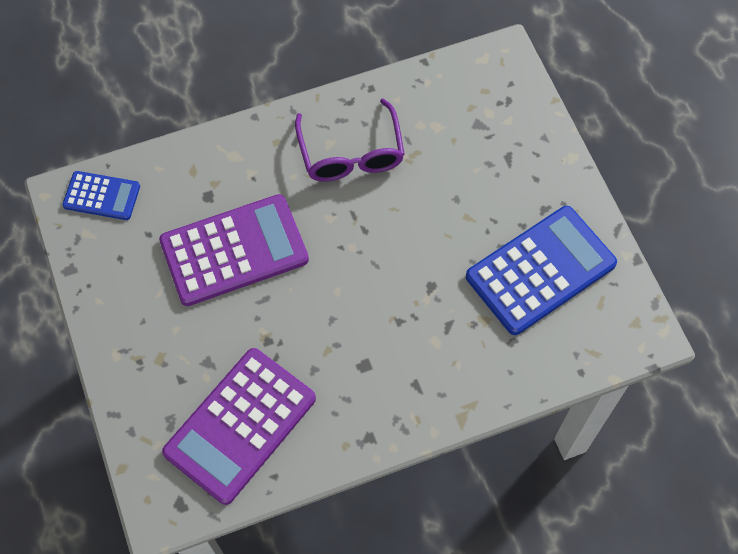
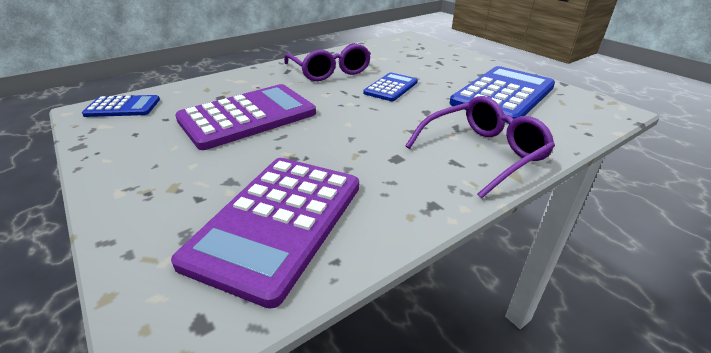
camera: 15 degrees left, 30 degrees down
(413, 219) = (391, 87): none -> blue calculator
(450, 378) = (483, 153): none -> purple glasses

